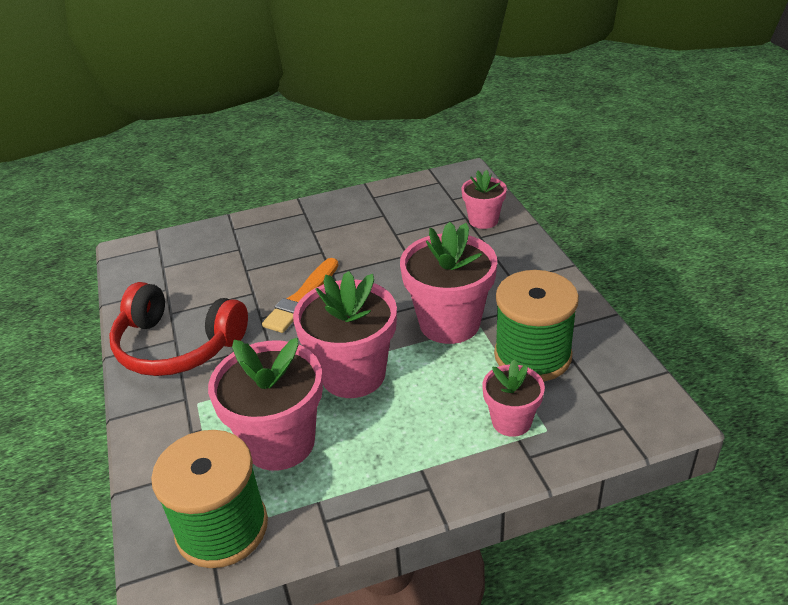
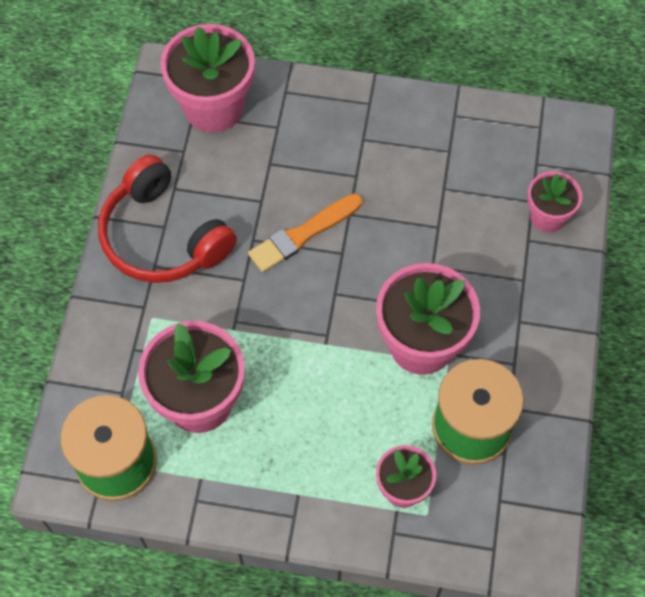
camera: 25 degrees right, 25 degrees up
(353, 374) = (299, 359): pink flower pot -> pink flower pot (213, 107)

